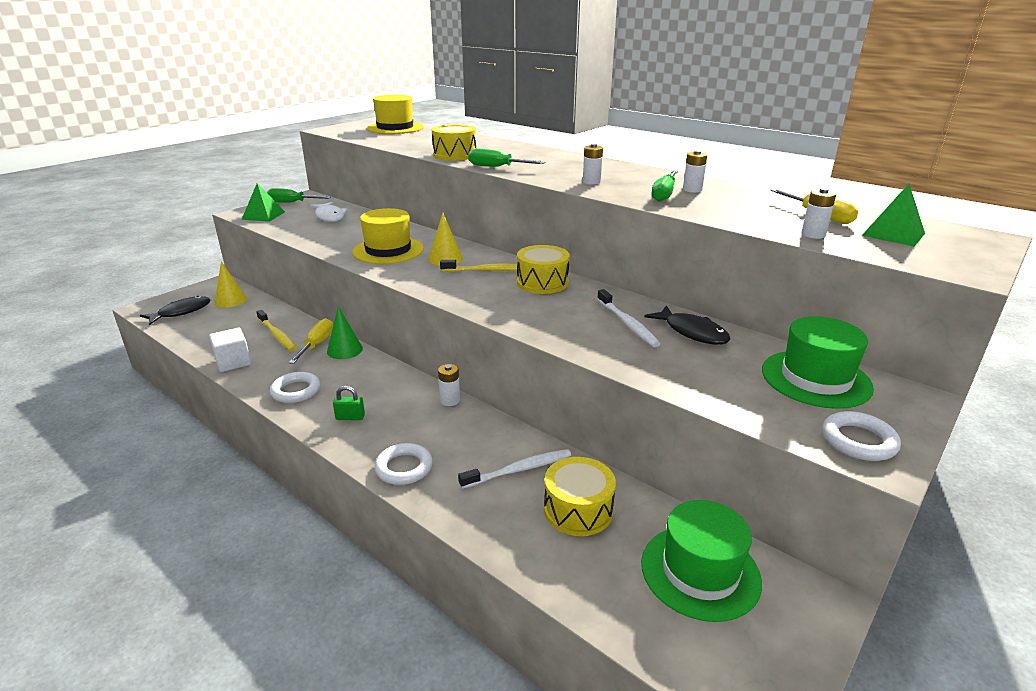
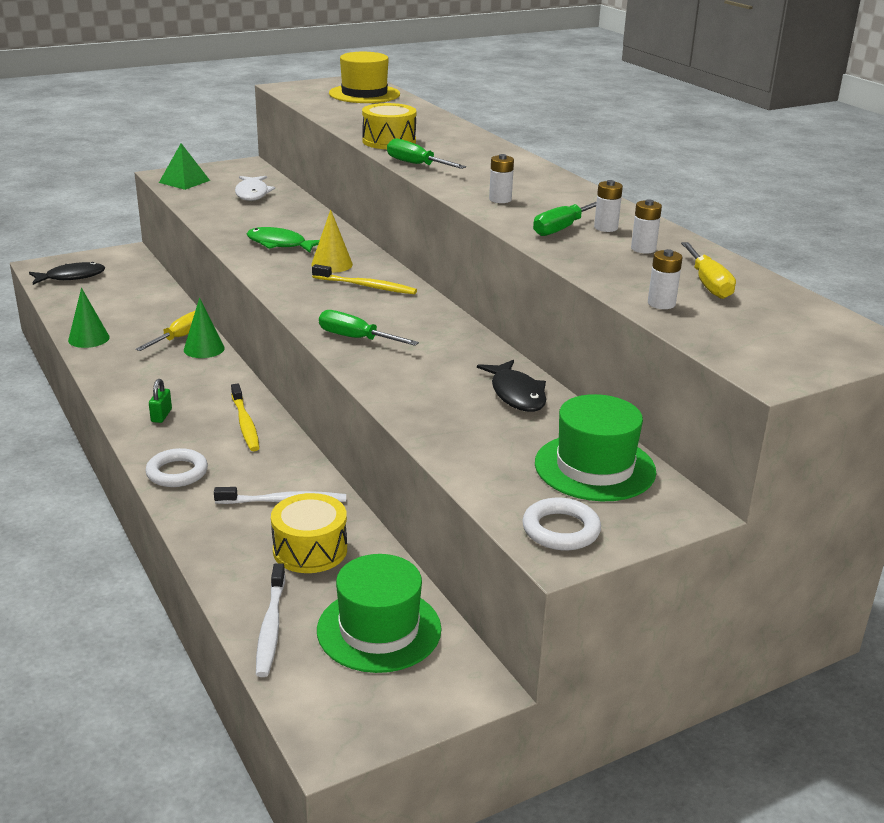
camera: 20 degrees right, 0 degrees up
(230, 300) = (126, 273): yellow cone -> none
(233, 362) = (89, 338): white cube -> green cone
(277, 335) = (148, 319): yellow toothbrush -> yellow toothbrush (245, 424)
(292, 203) = (226, 170): green screwdriver -> green screwdriver (356, 338)
(296, 391) = (128, 379): white ring -> none
(350, 417) = (161, 415): green padlock -> green padlock turned 75 degrees clockwise
(388, 250) = (279, 244): yellow hat -> green fish
(450, 400) = (270, 422): white battery -> white battery (643, 249)
(542, 282) = (410, 310): yellow drum -> none
(627, 323) = (455, 371): white toothbrush -> white toothbrush (271, 627)
(893, 234) = (761, 320): green pyramid -> none

